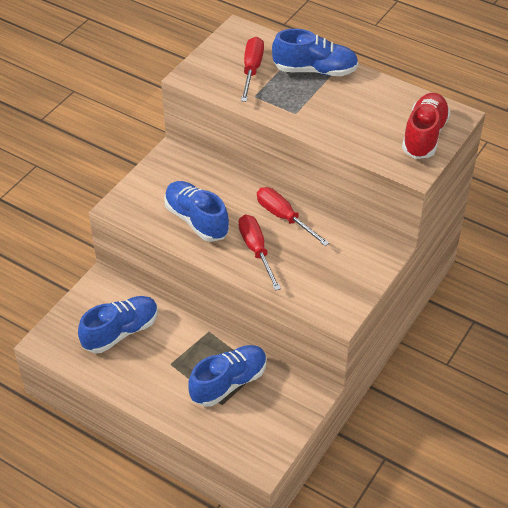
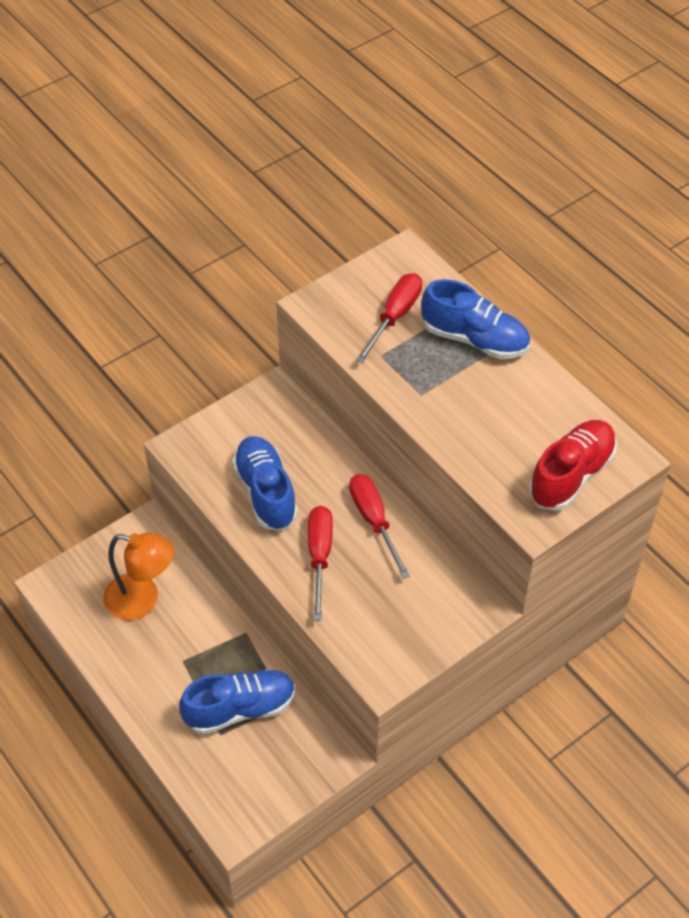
camera: 20 degrees right, 5 degrees up
(121, 332) = (142, 600): blue shoe -> orange lamp

